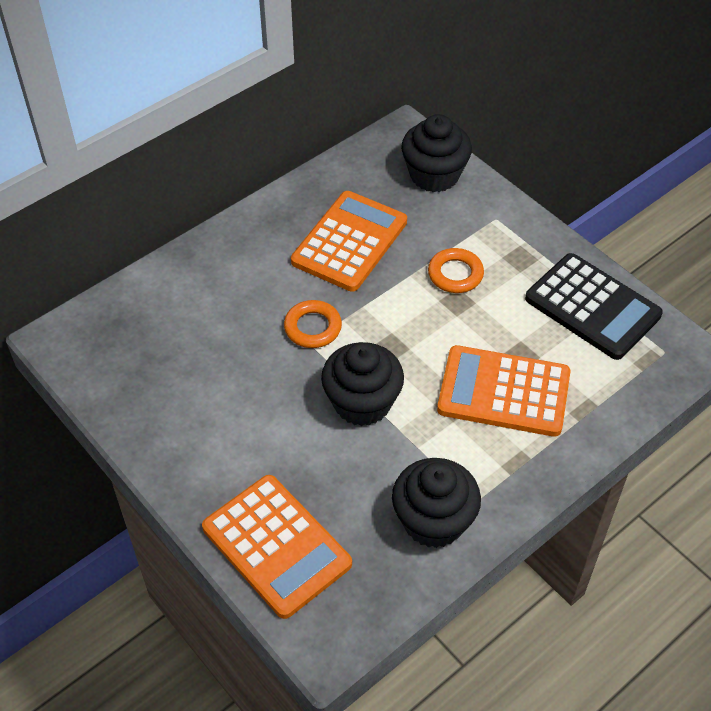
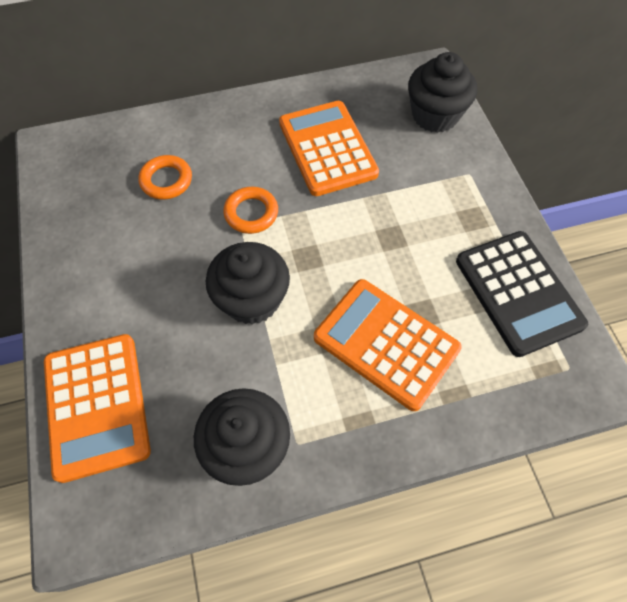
camera: 25 degrees right, 10 degrees up
(349, 242) = (327, 148): orange calculator -> orange calculator turned 75 degrees counterclockwise
(455, 274) = (403, 211): orange ring -> orange ring (166, 180)

